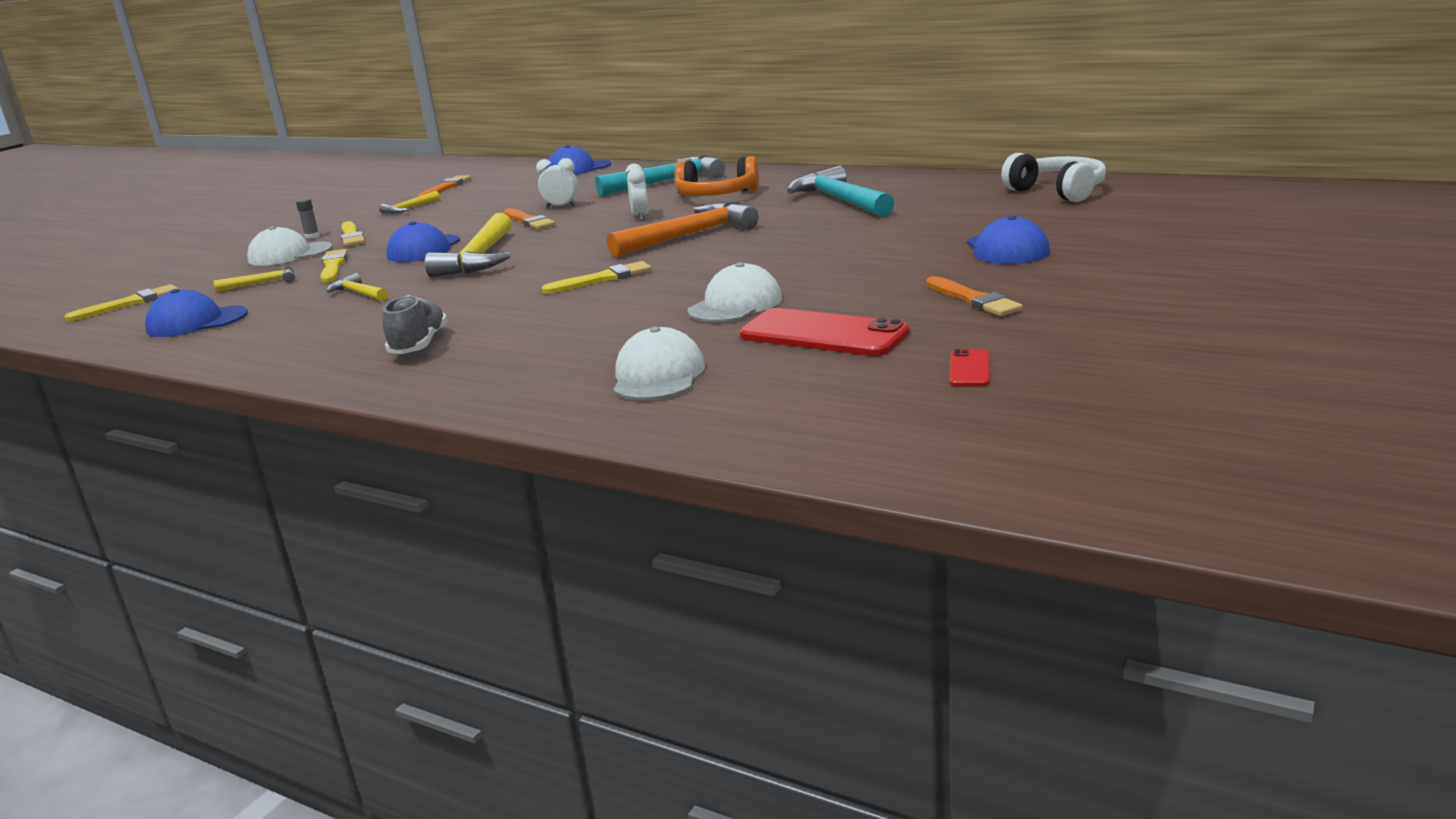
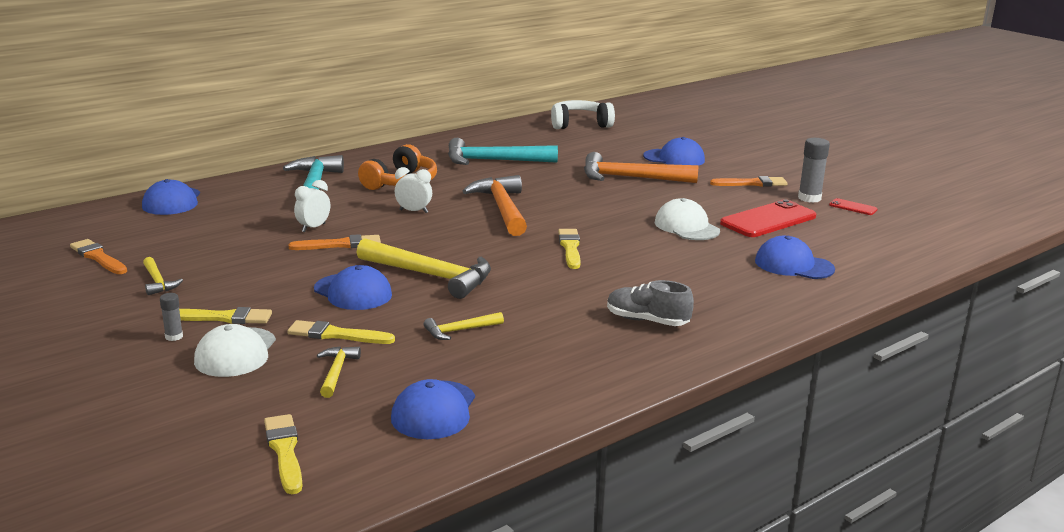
camera: 70 degrees left, 0 degrees up
(658, 375) = (793, 265): white cap -> blue cap
(881, 250) = (630, 178): none -> orange hammer
(965, 338) = (809, 198): none -> grey glue stick

